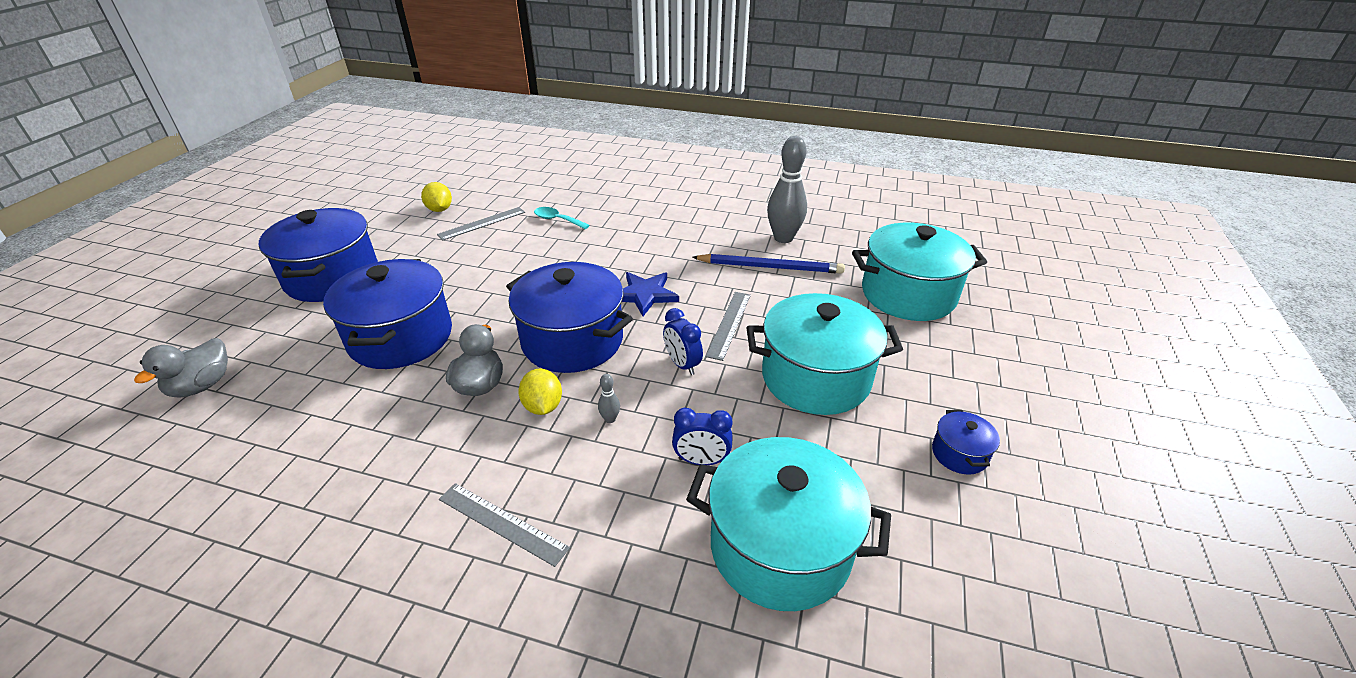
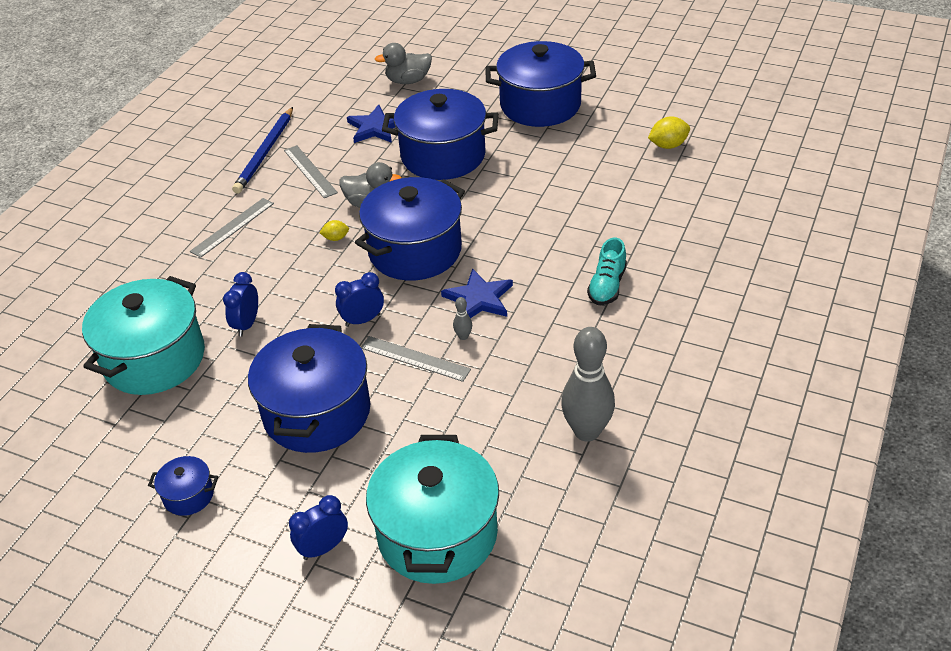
camera: 100 degrees right, 5 degrees up
(202, 386) = (408, 81): grey duck -> grey duck turned 45 degrees counterclockwise
(307, 403) = (376, 127): none -> blue star
(482, 223) = (636, 177): grey ruler -> grey ruler (310, 171)
(543, 406) = (336, 238): yellow lemon -> yellow lemon, size x0.61
(557, 220) = (642, 231): turquoise spoon -> none
(610, 419) = (309, 275): grey bowling pin -> grey bowling pin (463, 336)
(626, 233) = (607, 286): none -> turquoise shoe
(770, 267) = (518, 407): blue pencil -> blue pencil (265, 153)
(815, 378) = (317, 412): turquoise pot -> blue pot
(957, 350) = (323, 548): none -> blue clock

